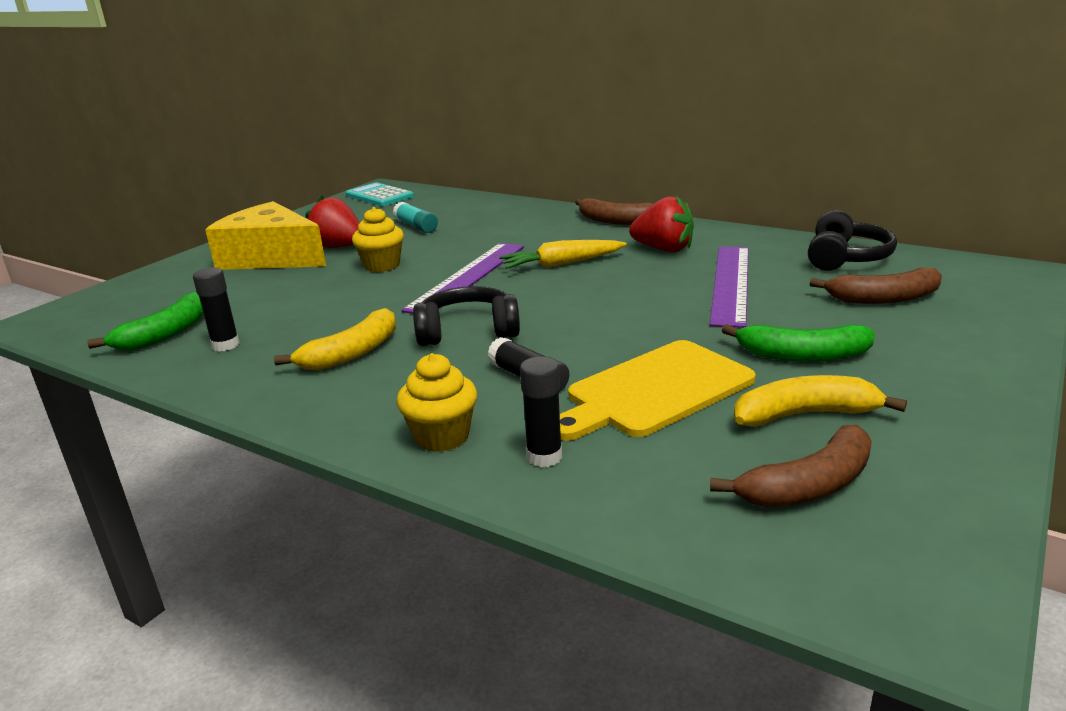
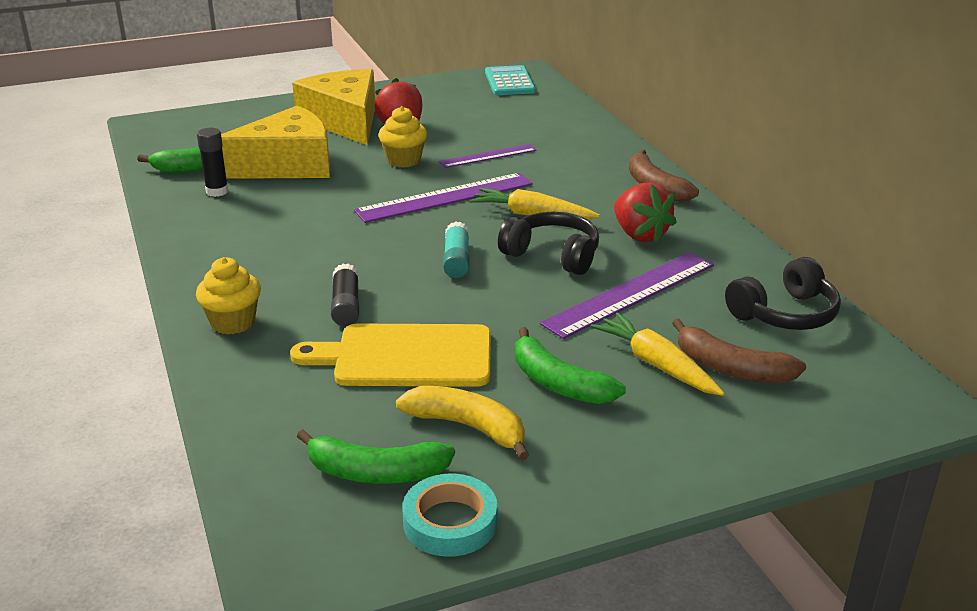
camera: 35 degrees right, 5 degrees up
(268, 303) = (286, 165): none -> yellow cheese
(352, 353) = (275, 233): yellow banana -> none
(416, 226) = (487, 128): turquoise glue stick -> turquoise glue stick (456, 260)
(451, 242) = (488, 156): none -> purple ruler
(467, 331) = (369, 248): black headphones -> black headphones (553, 255)
(544, 457) = (264, 367): black glue stick -> none
(808, 485) = (375, 472): brown banana -> green banana
(837, 316) = (656, 364): none -> yellow carrot
(938, 488) = (450, 522): none -> turquoise tape

